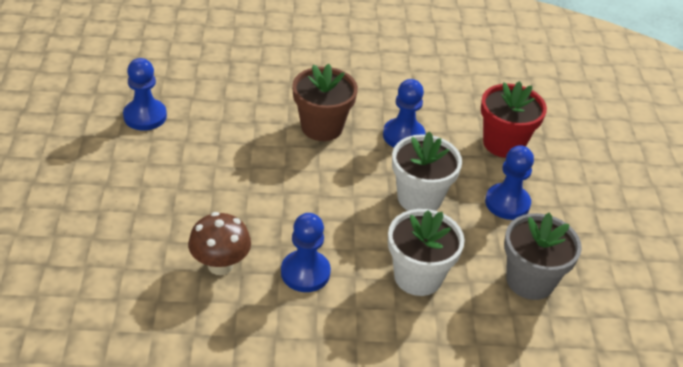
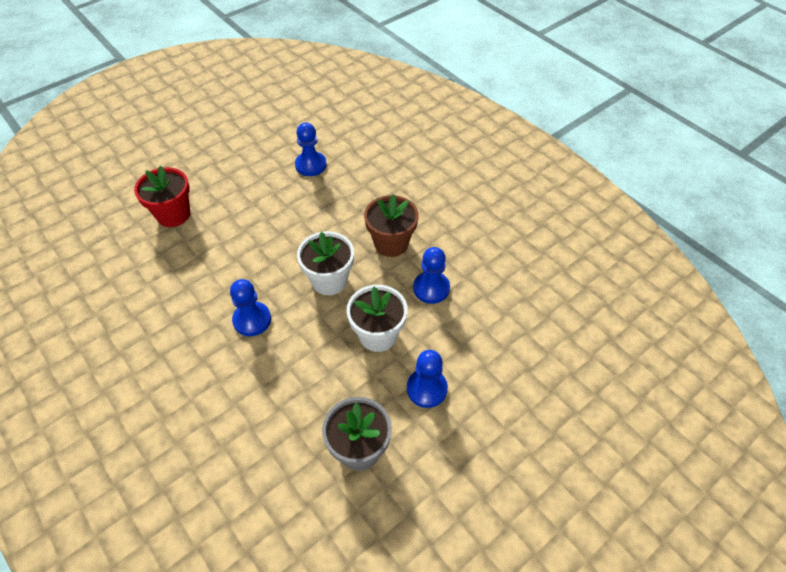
camera: 55 degrees right, 10 degrees up
(220, 265) = (222, 277): brown mushroom -> none
(418, 276) = (302, 380): white flower pot -> white flower pot (329, 280)
(503, 143) = (490, 349): red flower pot -> red flower pot (173, 214)

